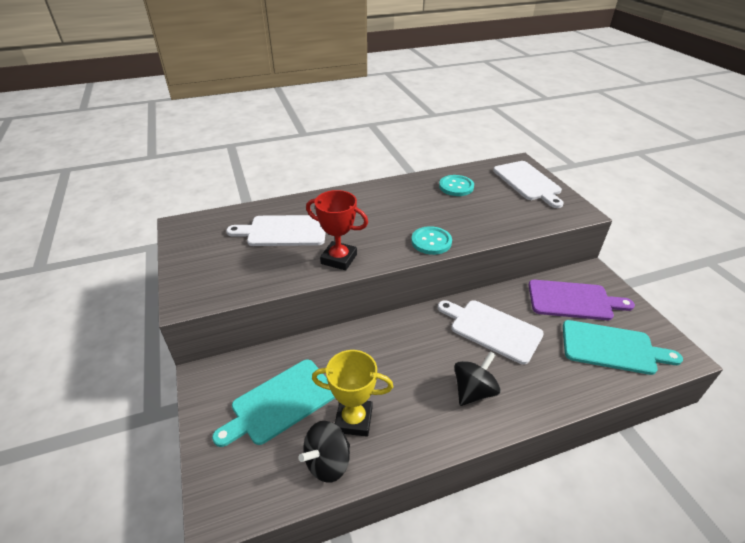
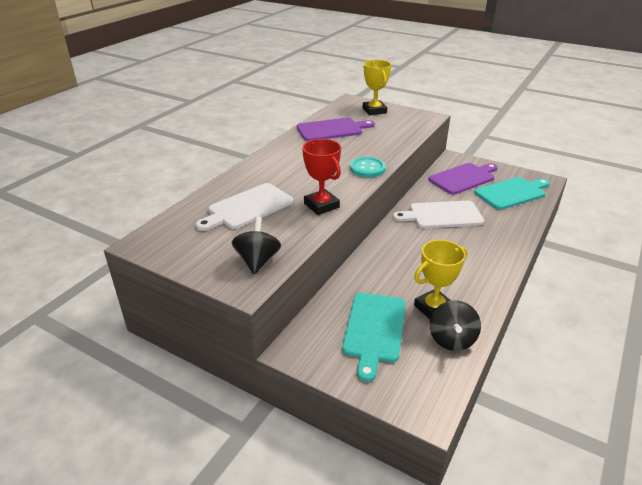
camera: 40 degrees left, 5 degrees down
(339, 259) = (321, 205): red trophy -> red trophy turned 75 degrees clockwise
(456, 187) = (332, 129): turquoise button -> purple cutting board
(473, 391) = (476, 252): black spinning top -> black spinning top (257, 261)
(528, 182) = (374, 111): white cutting board -> yellow trophy

